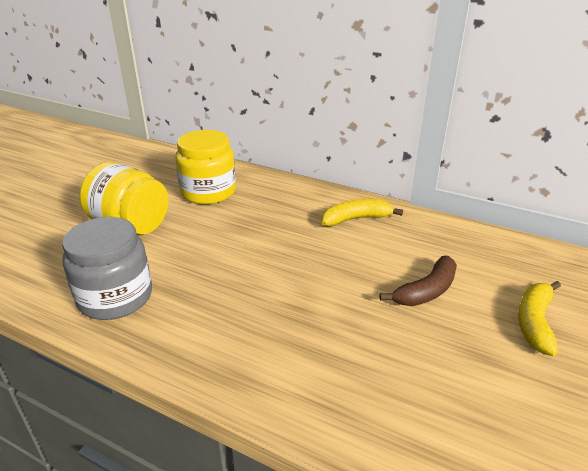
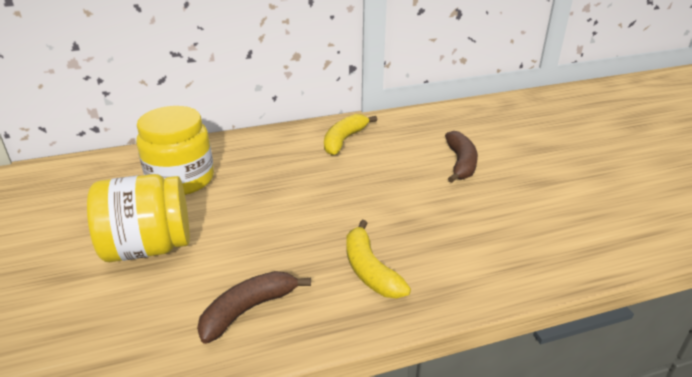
camera: 45 degrees left, 0 degrees up
(115, 297) = (248, 310): grey jar -> brown banana
(535, 322) = (536, 148): yellow banana -> yellow banana (370, 270)

